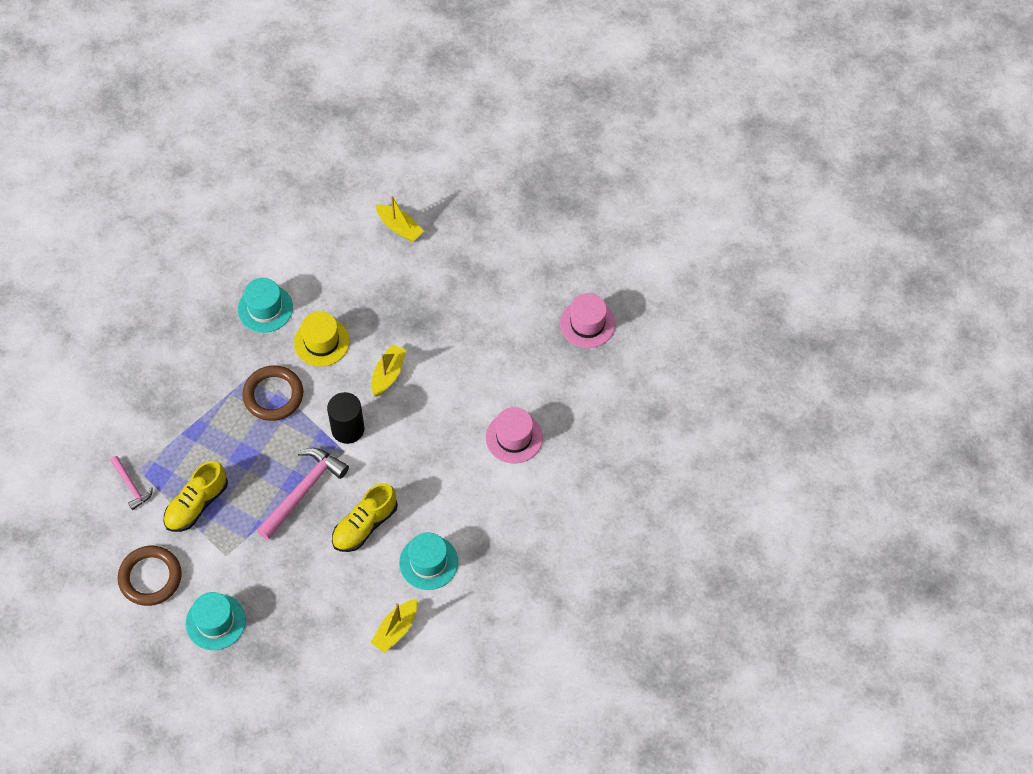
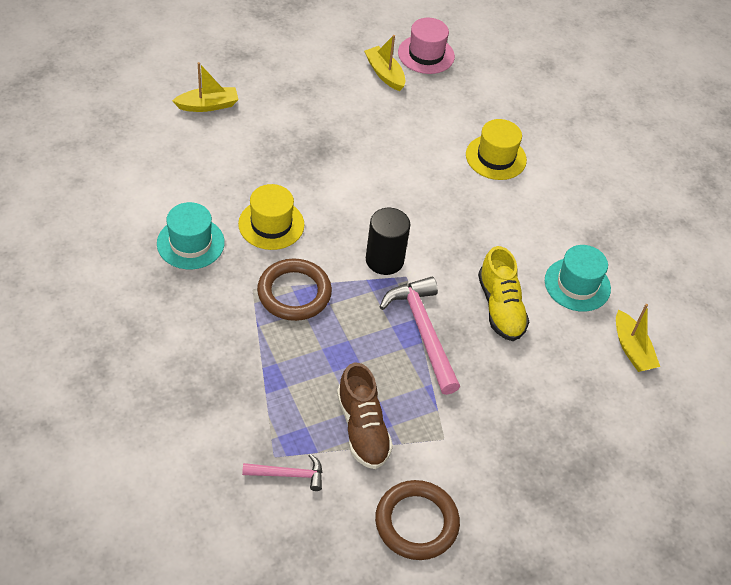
camera: 60 degrees left, 10 degrees down
(196, 504) = (362, 428): yellow shoe -> brown shoe
(215, 622) = (516, 493): turquoise hat -> none
(388, 374) = (353, 199): yellow boat -> yellow boat (385, 74)
(514, 437) = (496, 157): pink hat -> yellow hat

